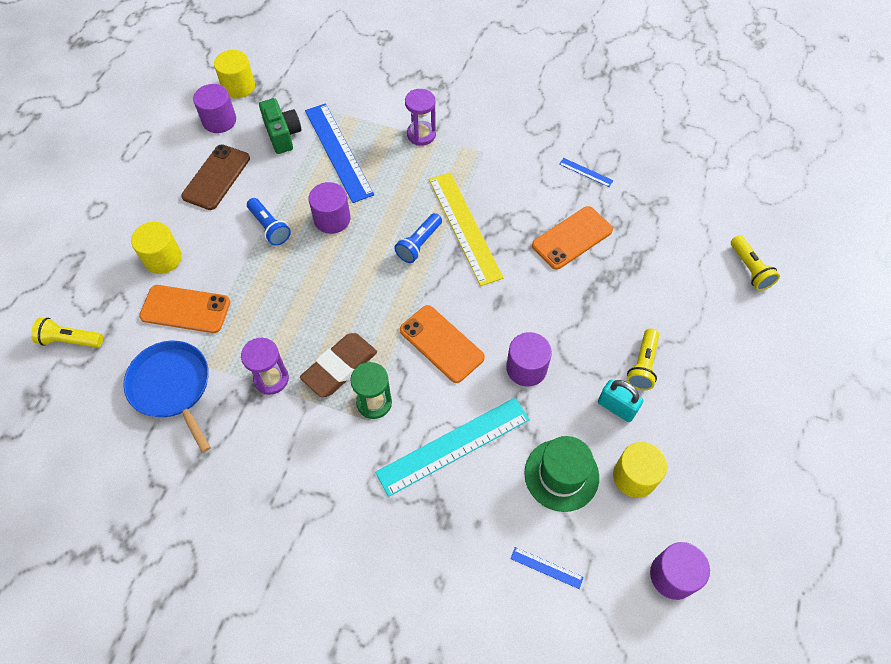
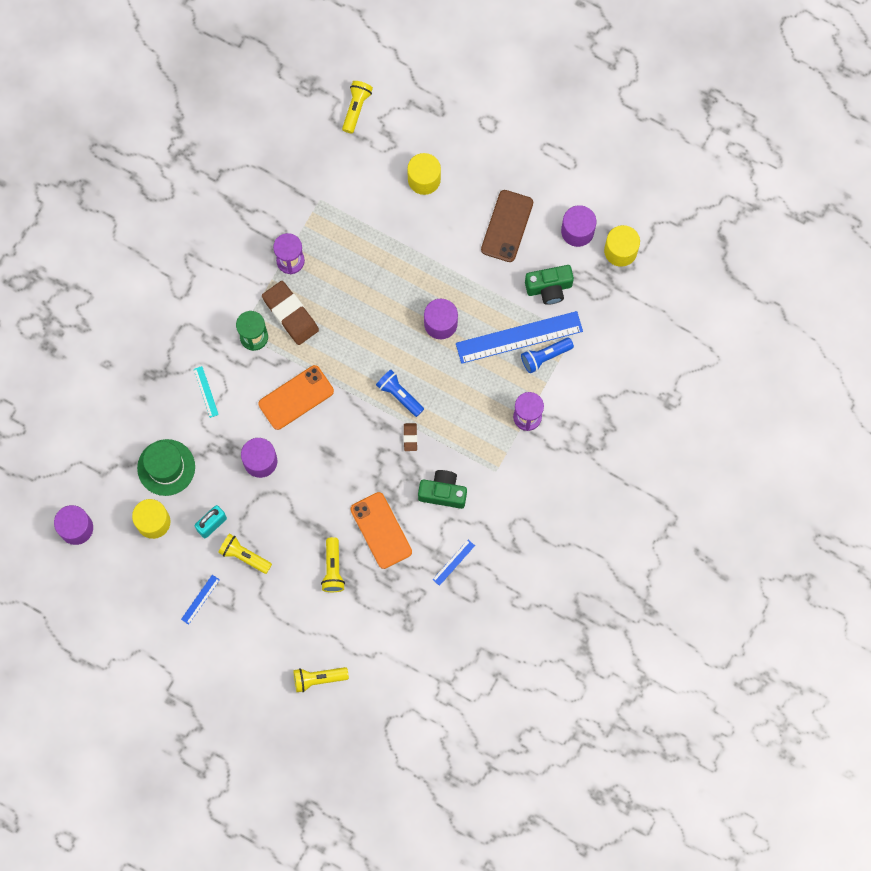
camera: 100 degrees right, 15 degrees up
(172, 387) = (298, 186): blue pan -> none
(185, 309) = (368, 197): orange phone -> none
(216, 177) = (507, 226): brown phone -> brown phone turned 75 degrees clockwise
(269, 227) = (441, 269): blue flashlight -> blue flashlight (545, 357)
(453, 446) = (206, 391): turquoise ruler -> turquoise ruler, size x0.42
(464, 227) = (410, 437): yellow ruler -> brown eraser
(516, 191) = (443, 492): none -> green camera
(546, 567) = (101, 440): blue ruler -> blue ruler (200, 599)
(627, 275) = (333, 569): none -> yellow flashlight

